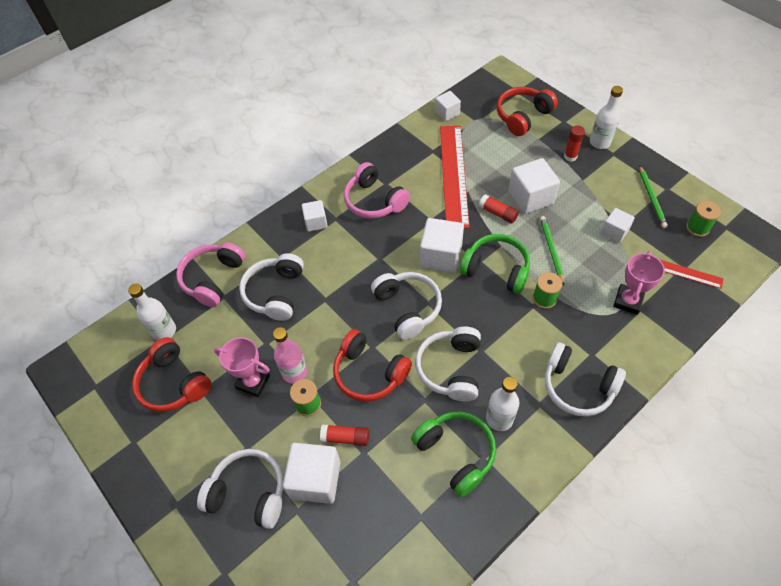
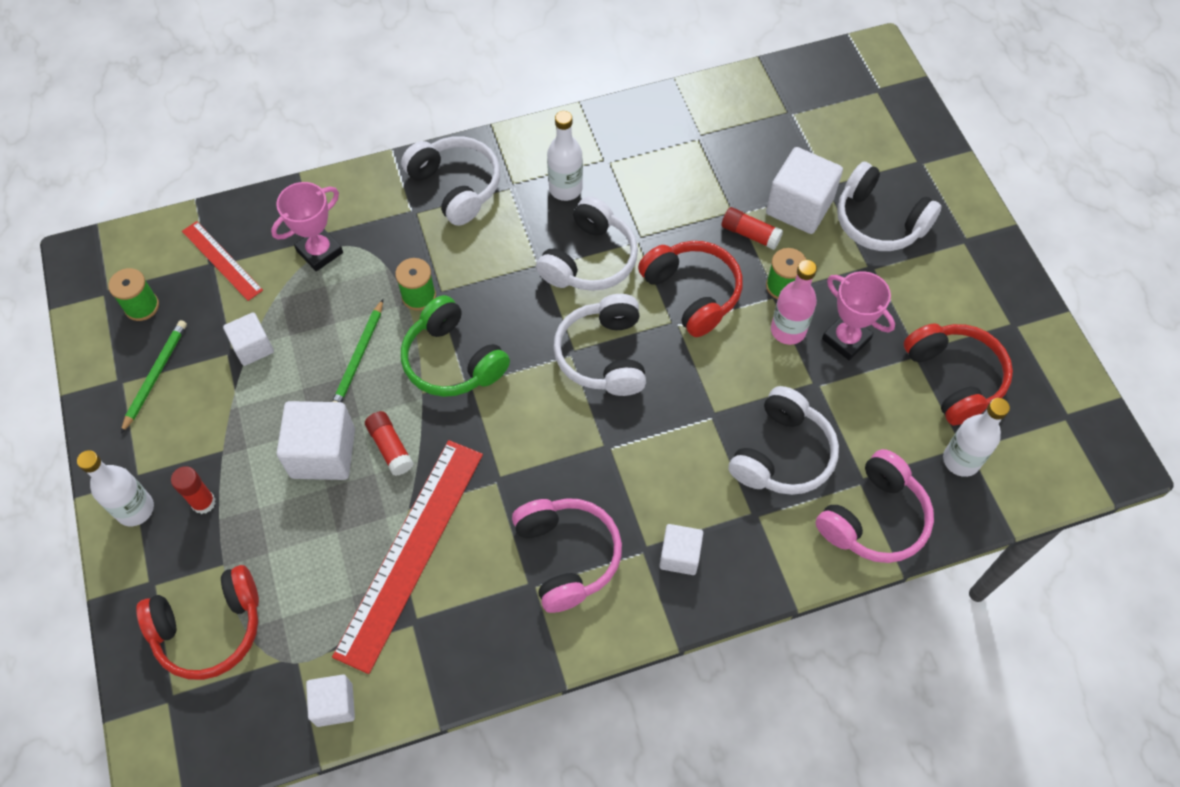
camera: 160 degrees left, 5 degrees up
(441, 256) = (516, 412): white cube -> none
(456, 453) = (633, 175): green headphones -> none

